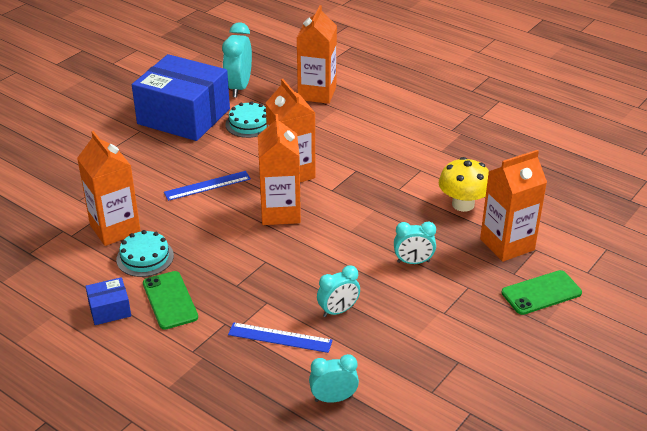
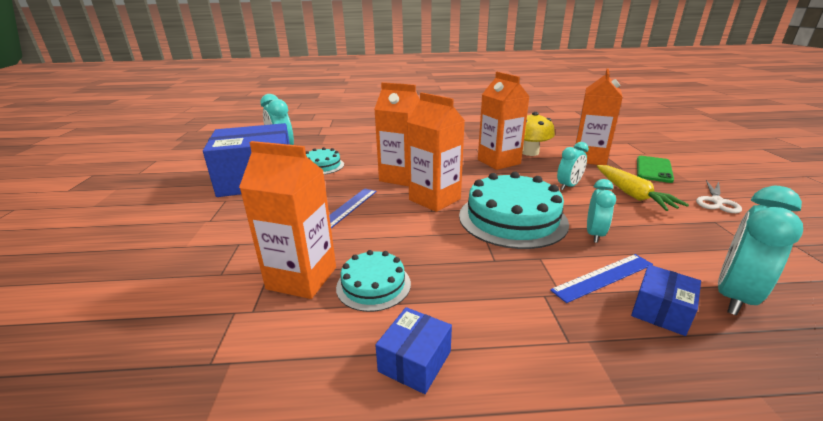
camera: 40 degrees left, 10 degrees down
(170, 300) = (462, 308): green phone -> none
(271, 373) = (661, 311): none -> blue box
(305, 263) = (512, 218): none -> turquoise cake
(317, 93) = (346, 140): orange carton -> orange carton (498, 162)
(333, 398) = (734, 296): turquoise clock -> turquoise clock, size x1.61
(449, 302) = (632, 194): none -> yellow carrot
(509, 352) = (716, 201): none -> white scissors

